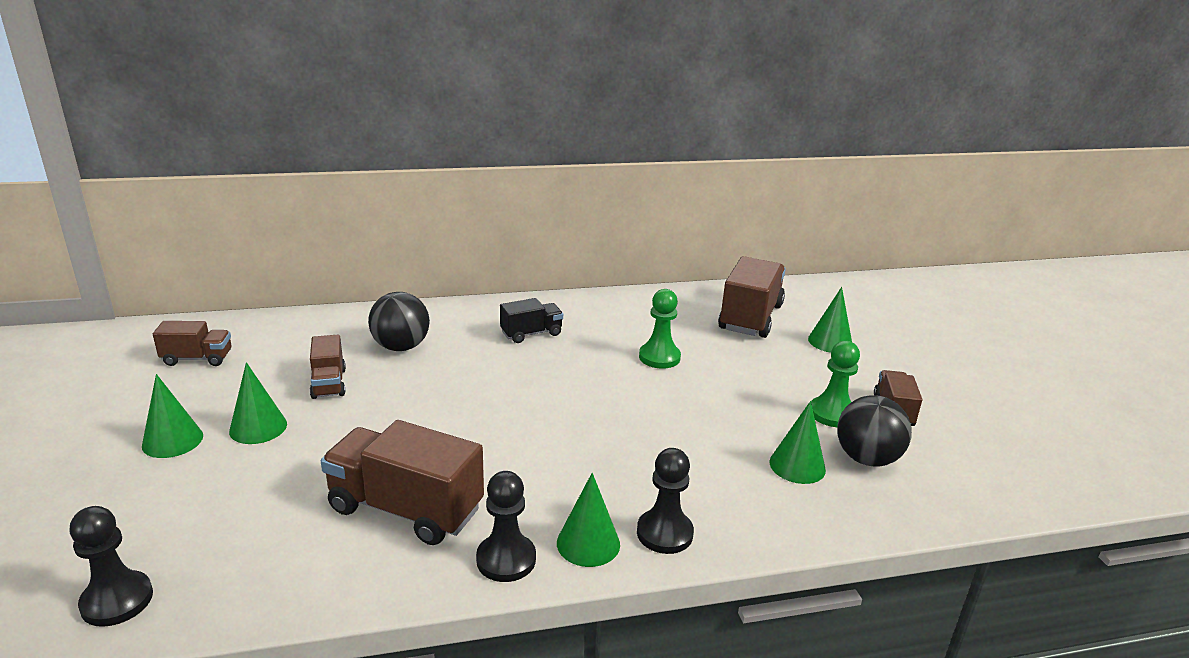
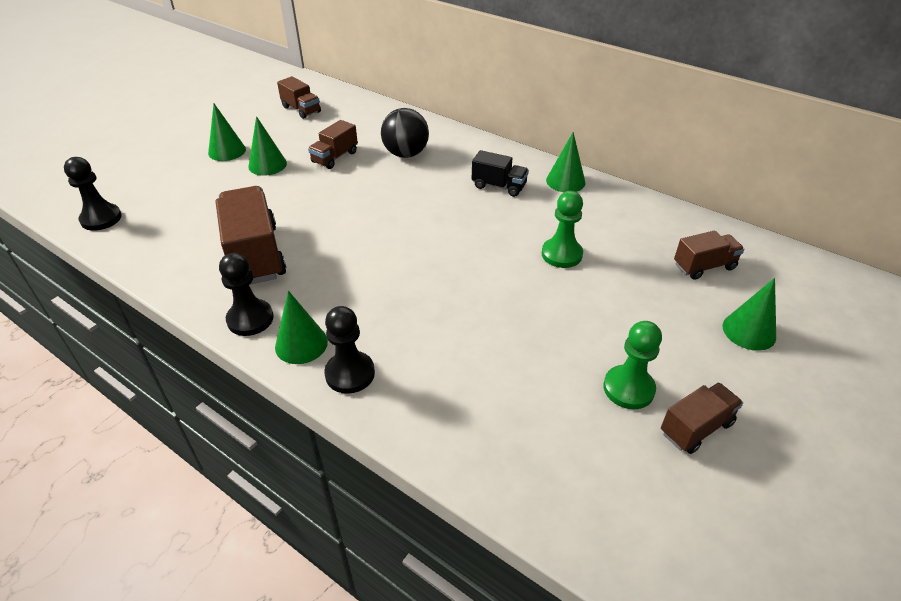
camera: 50 degrees right, 15 degrees up
(750, 317) = (704, 266): brown truck -> brown truck, size x0.55
(797, 466) = (520, 403): green cone -> green cone (565, 181)
(866, 459) = (590, 443): black ball -> none

